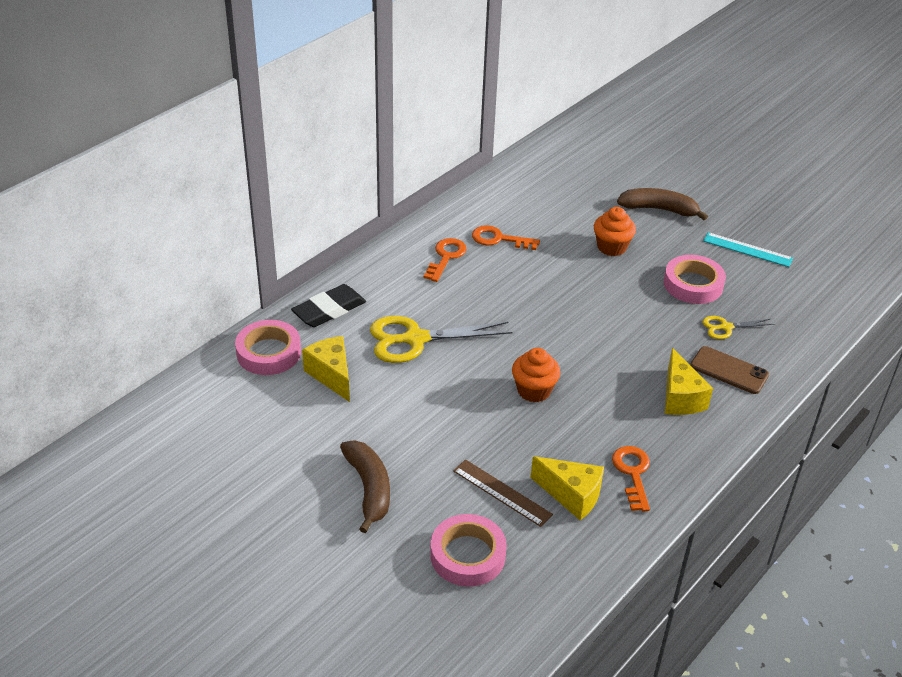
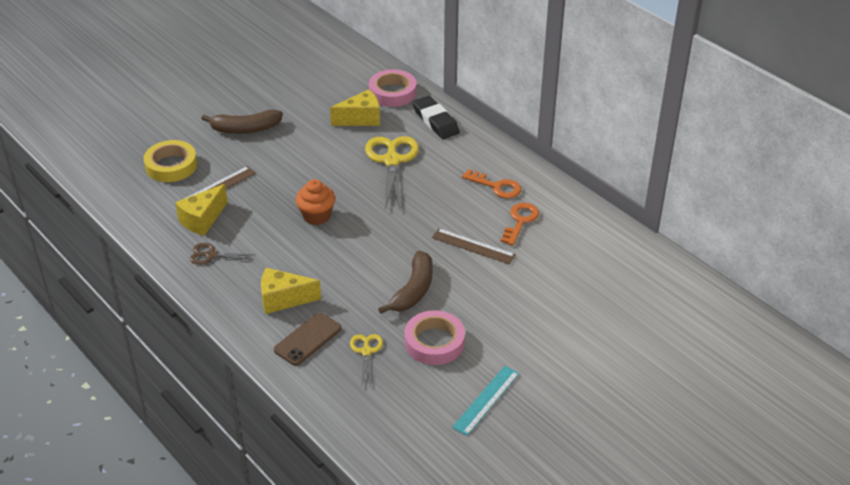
camera: 100 degrees right, 0 degrees up
(467, 555) = (171, 165): pink tape -> yellow tape
(548, 268) = (473, 246): none -> brown ruler
(611, 247) = (501, 294): orange cupcake -> none
(633, 473) = (211, 255): orange key -> brown scissors
(659, 209) = (563, 343): brown banana -> brown banana (413, 290)

